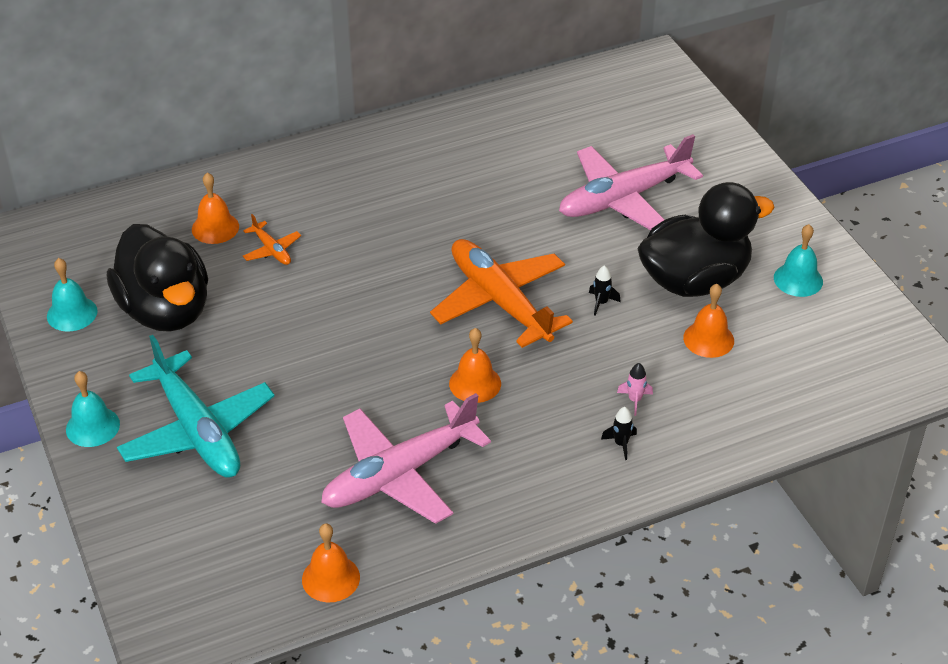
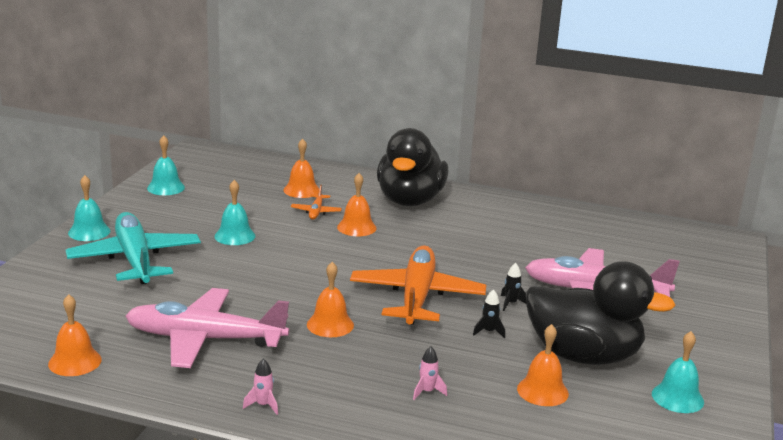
camera: 40 degrees right, 20 degrees down
(165, 310) = (213, 208): black duck -> black duck (410, 200)
(197, 430) = (135, 260): turquoise plane -> turquoise plane turned 150 degrees clockwise
(243, 334) = (235, 236): none -> turquoise bell
(337, 247) = (356, 227): none -> orange bell
(540, 504) = (263, 405): none -> pink rocket
(621, 444) = (376, 408): black rocket -> black rocket (511, 303)

